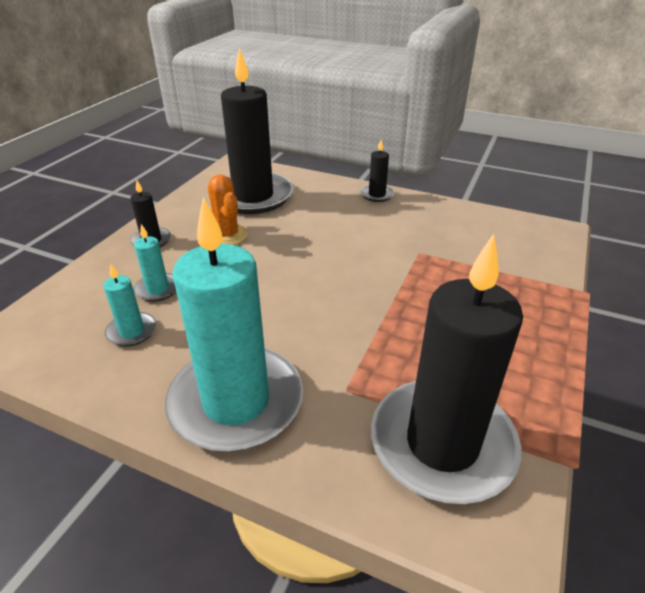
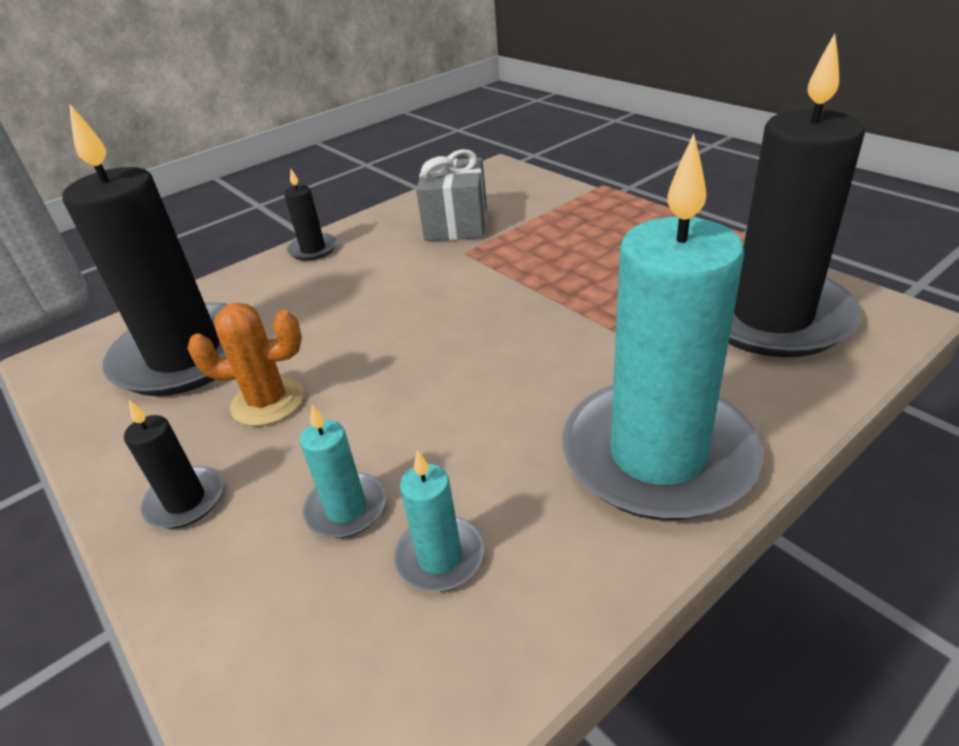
camera: 60 degrees left, 0 degrees up
(454, 237) = (456, 224): none -> grey gift

